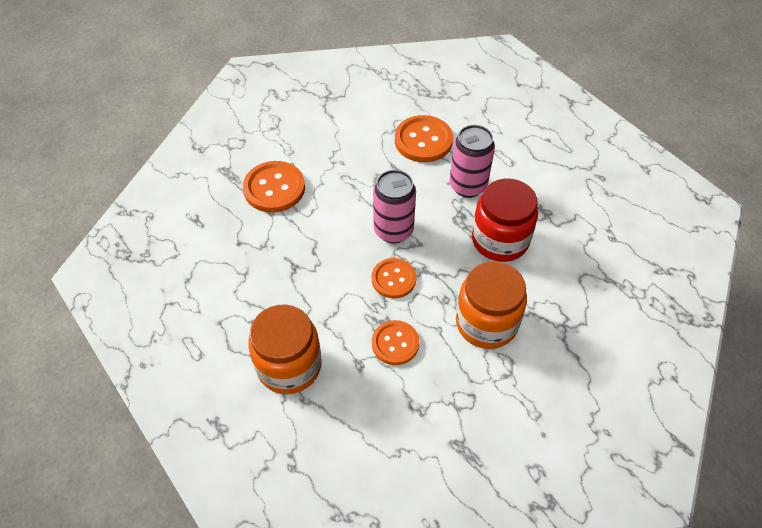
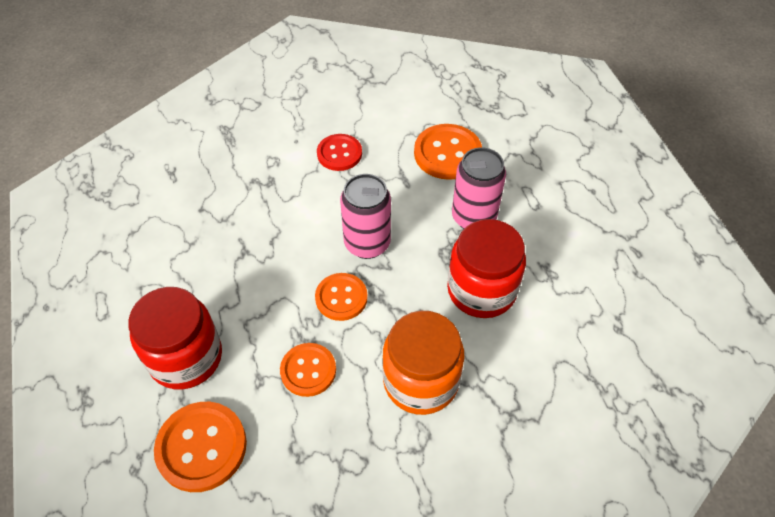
camera: 20 degrees right, 0 degrees up
(274, 188) = (264, 162): orange button -> orange button (201, 447)
(289, 366) = (186, 357): orange jar -> red jar
(335, 164) = (339, 153): none -> red button

